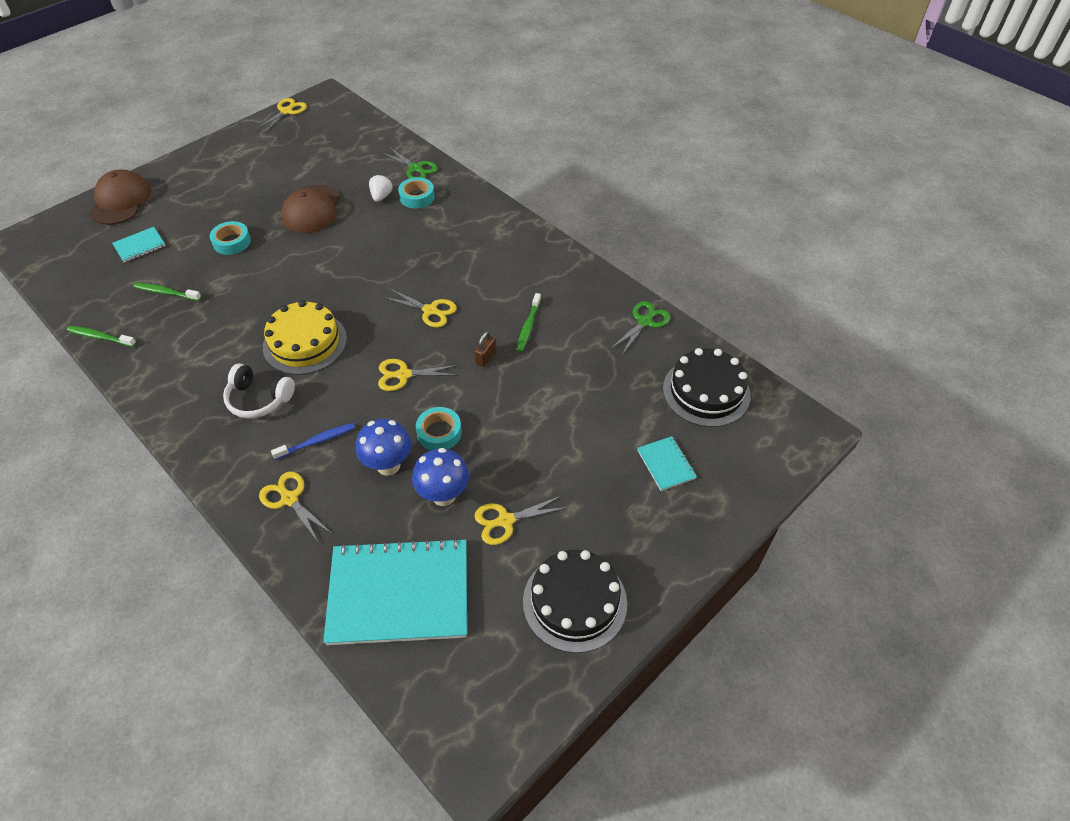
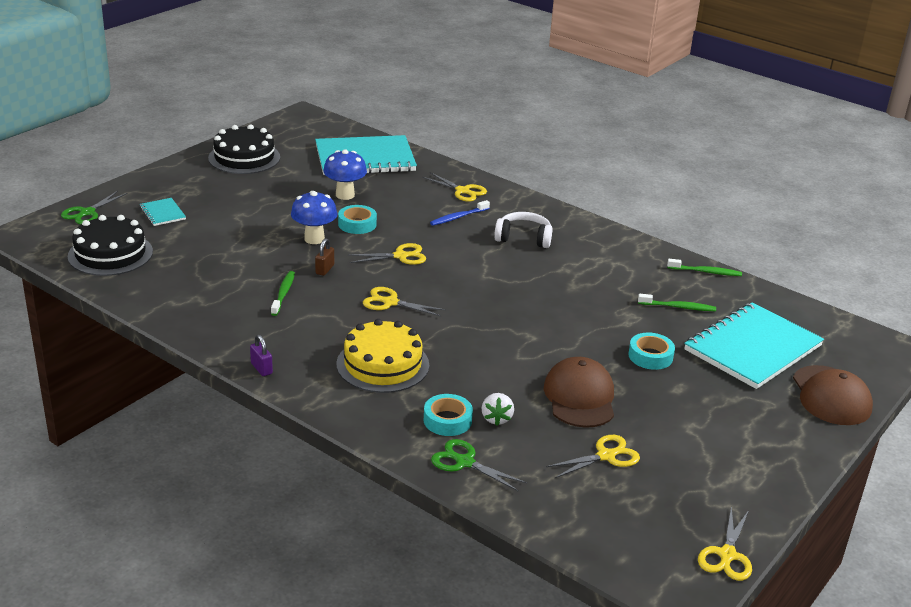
camera: 170 degrees right, 20 degrees down
(139, 245) = (753, 348): turquoise notebook -> turquoise notebook, size x2.30
(305, 343) = (506, 274): yellow cake -> yellow cake (382, 364)
(388, 465) = (393, 207): blue mushroom -> blue mushroom (314, 239)
(505, 521) = (295, 185): yellow scissors -> yellow scissors (606, 456)
(548, 246) = (261, 368): none -> purple padlock
(645, 321) = (156, 301): green scissors -> green scissors (87, 213)

